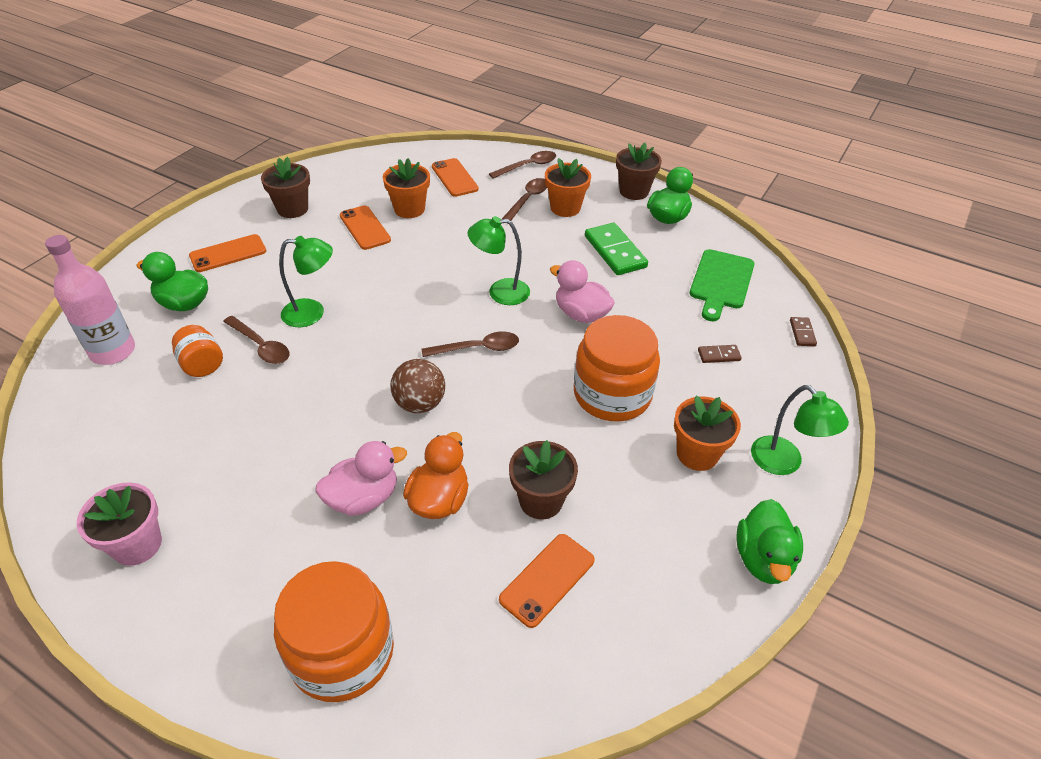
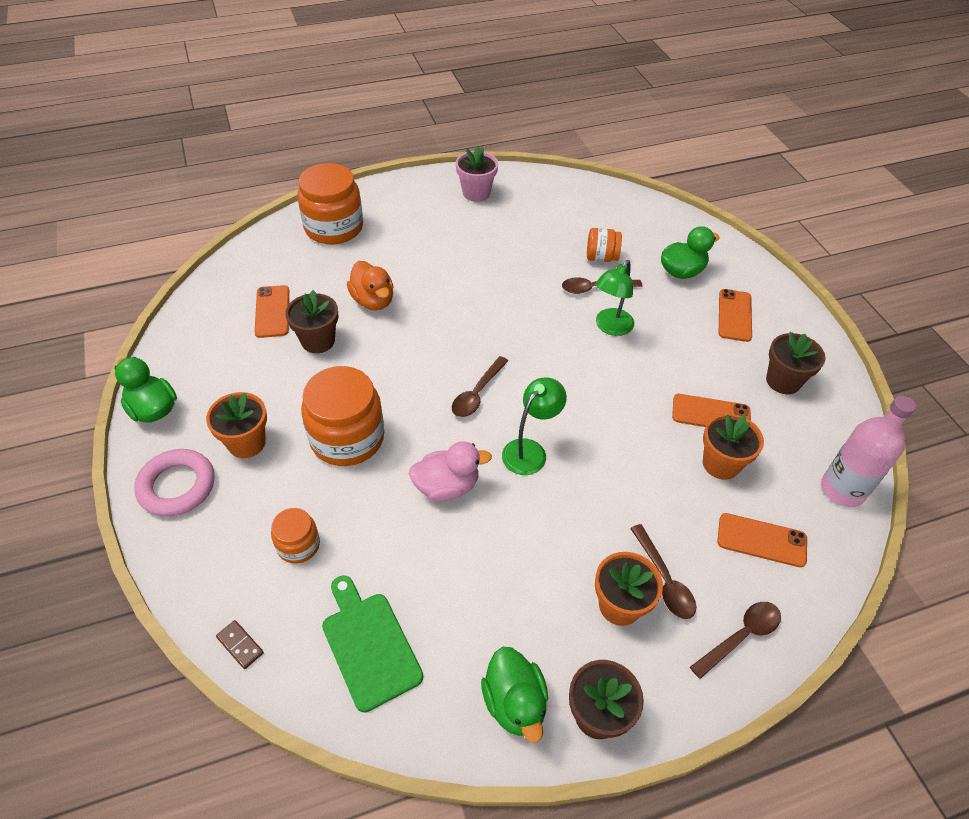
camera: 130 degrees right, 5 degrees up
(113, 351) = (653, 228): pink bottle -> pink bottle (842, 489)
(363, 498) = (412, 273): pink duck -> none
(420, 404) = (457, 333): brown ball -> none
(528, 166) = (741, 636): brown spoon -> brown spoon turned 135 degrees counterclockwise
(615, 251) = (504, 588): green domino -> none
(719, 355) = (298, 545): brown domino -> orange jar
(784, 463) = (177, 486): green lamp -> pink ring

